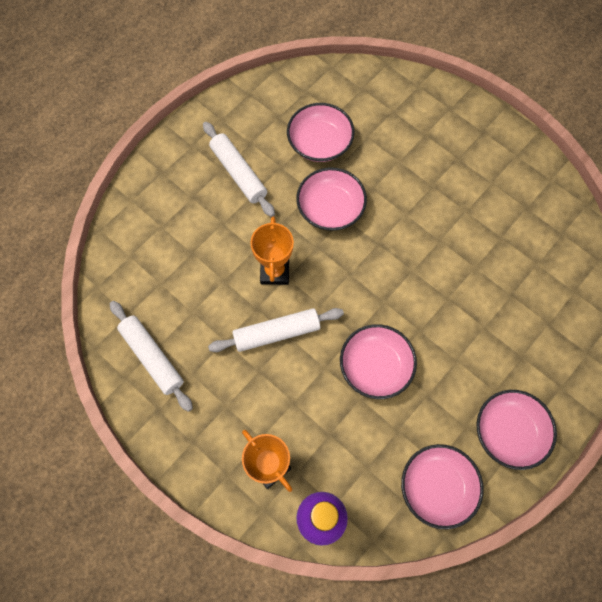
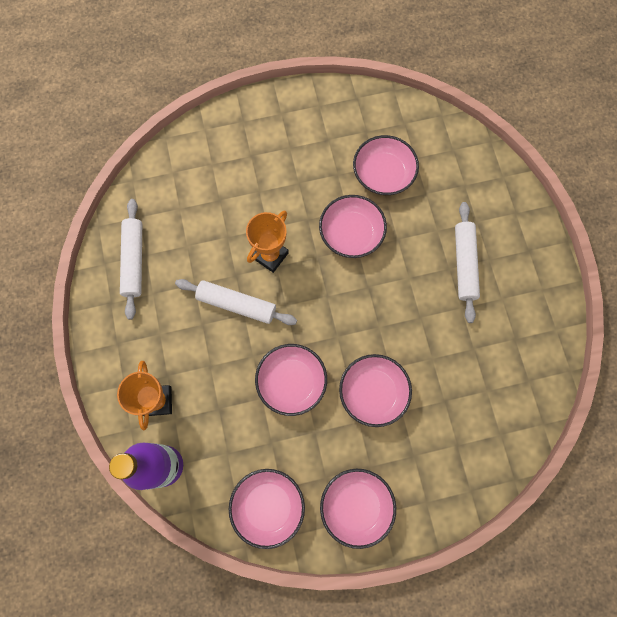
camera: 35 degrees right, 5 degrees up
(239, 173) = (301, 158): white rolling pin -> white rolling pin (464, 264)
(449, 328) = (373, 392): none -> pink bowl

